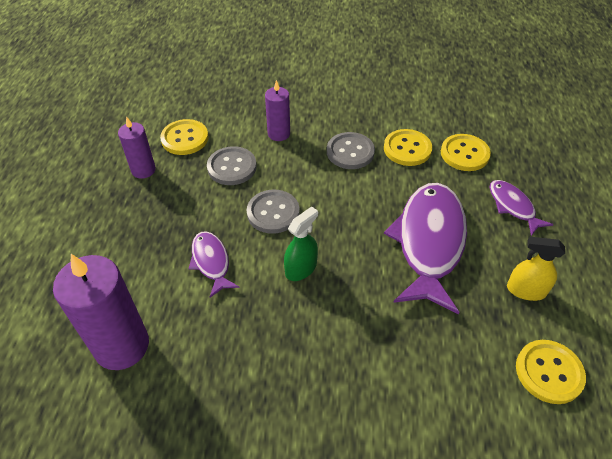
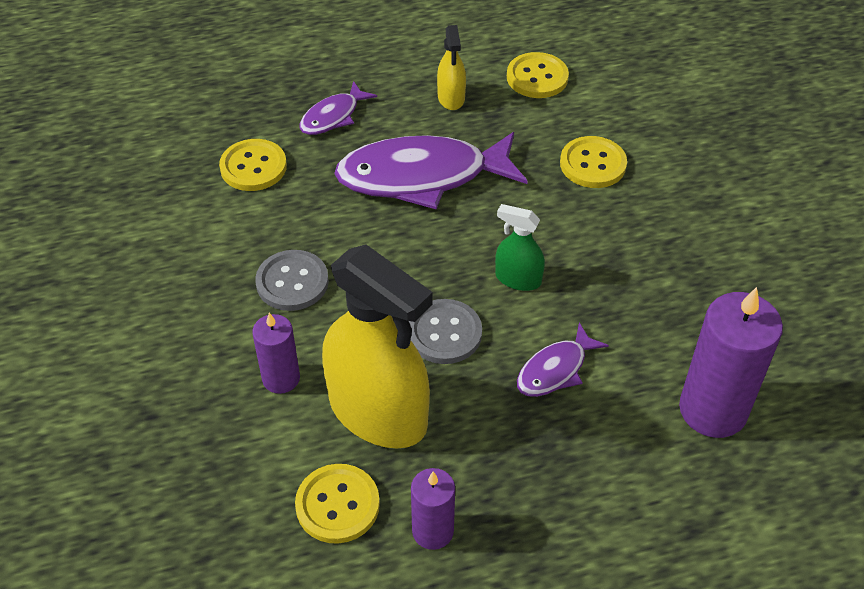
camera: 110 degrees left, 0 degrees up
(232, 167) = (378, 412): grey button -> yellow spray bottle
(407, 149) = (263, 224): yellow button -> yellow button (593, 164)

